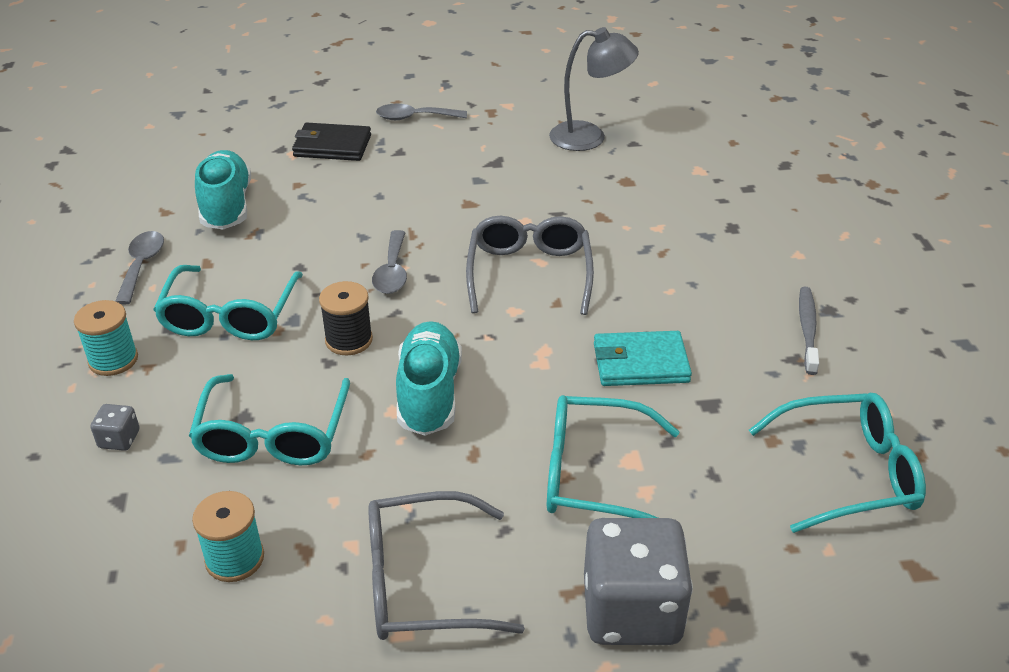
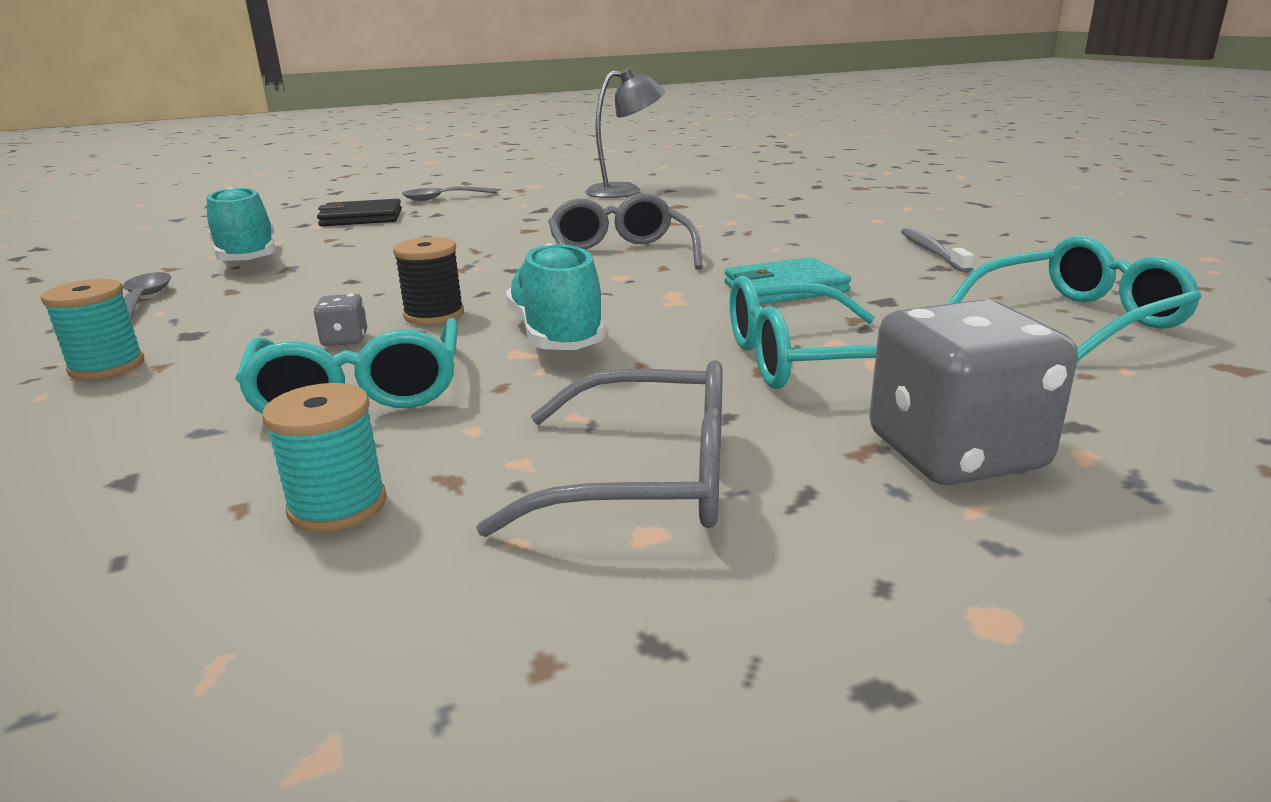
camera: 15 degrees left, 15 degrees down
(119, 439) = (121, 426): grey dice -> grey dice (345, 340)
(230, 316) = (271, 318): turquoise glasses -> none
(392, 272) = (465, 271): grey spoon -> none
(422, 582) = (646, 478): grey glasses -> grey glasses turned 150 degrees counterclockwise

